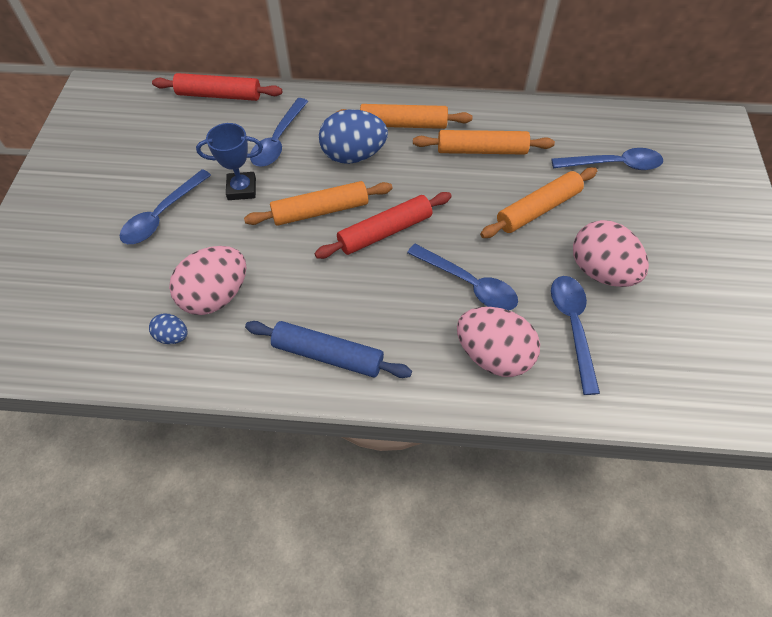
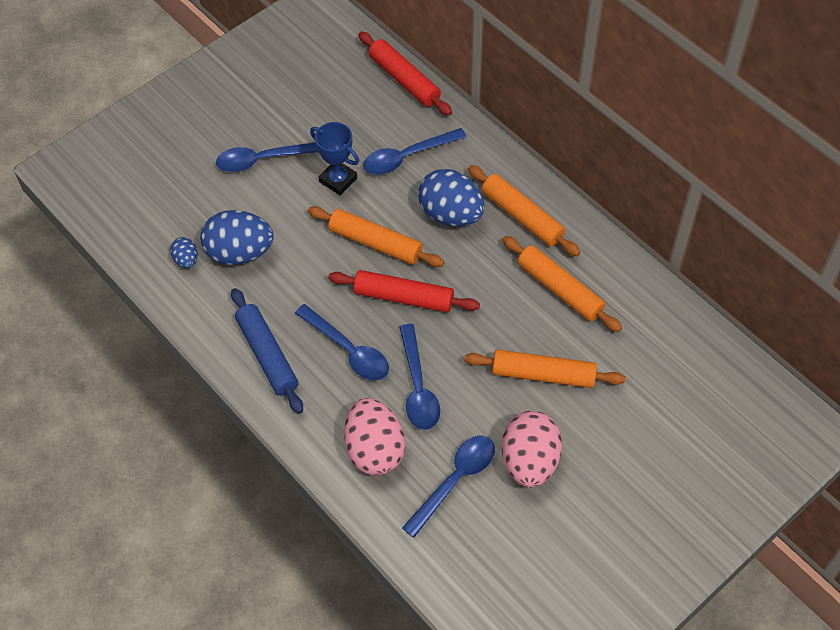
camera: 45 degrees right, 0 degrees up
(216, 296) = (239, 252): pink egg -> blue egg
(614, 165) = (658, 390): blue spoon -> blue spoon (348, 350)

